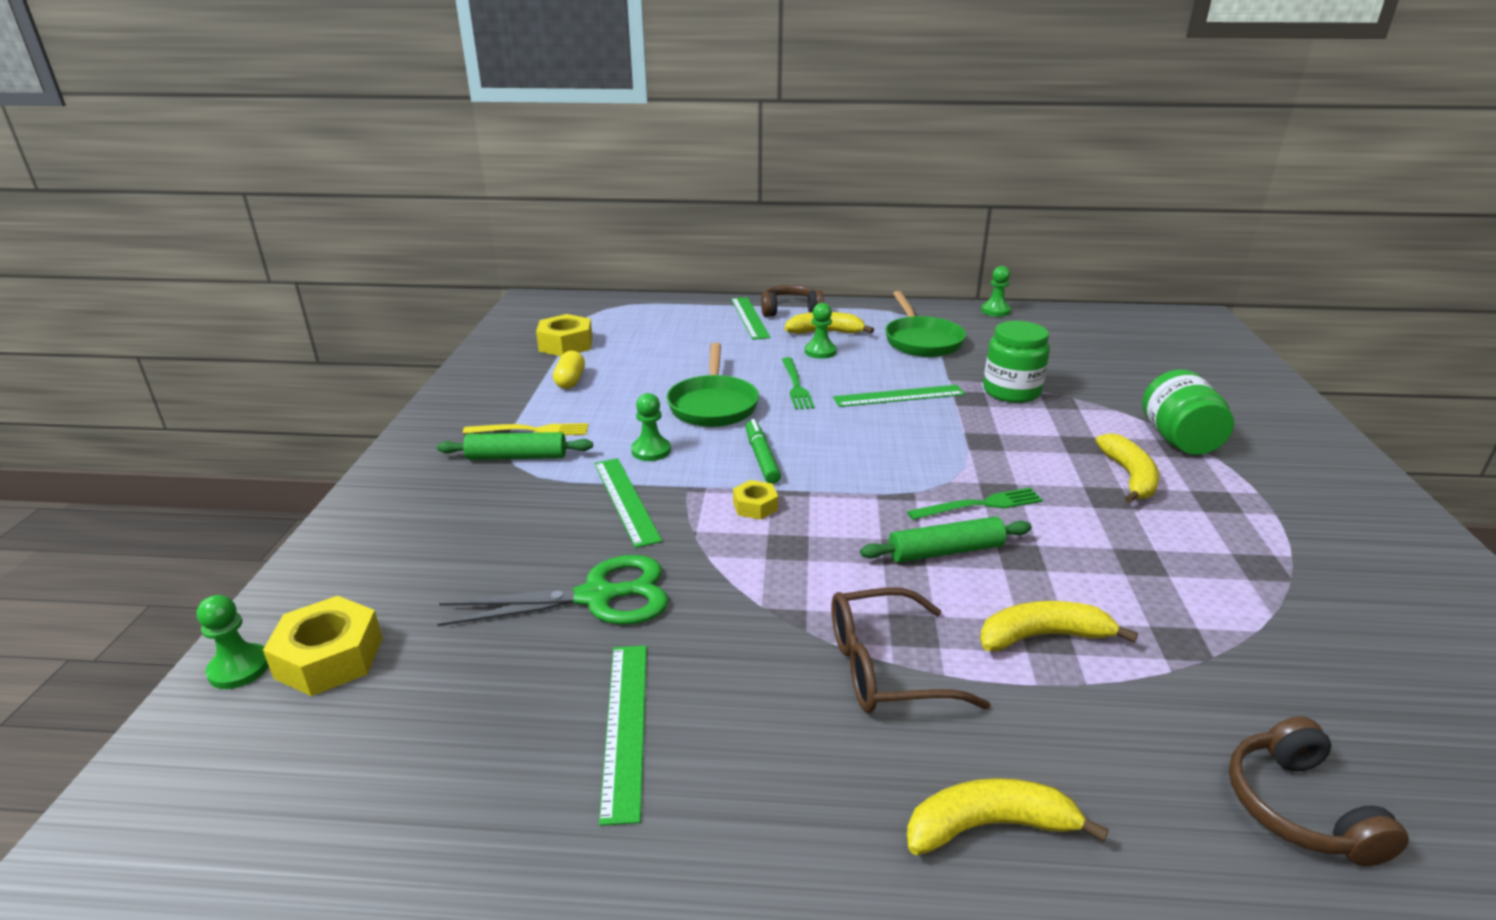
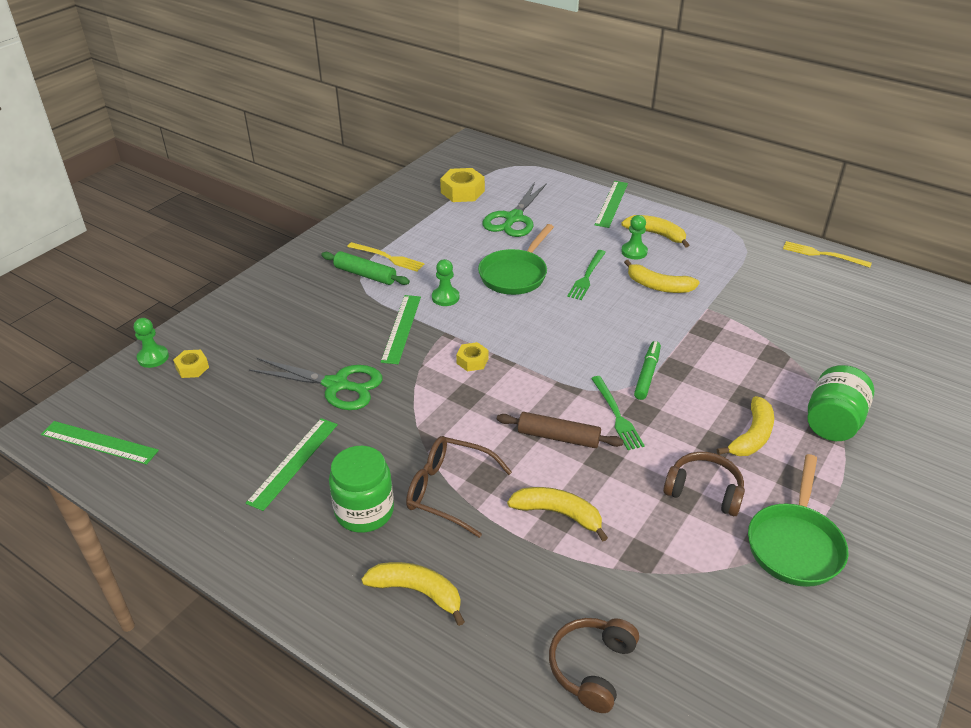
camera: 30 degrees right, 10 degrees up
(329, 658) = (192, 368): yellow nut -> yellow nut, size x0.58
(570, 381) = (441, 224): yellow capsule -> none
(654, 354) = (514, 218): none -> green scissors
(762, 458) = (509, 327): green marker -> green marker (647, 374)
(790, 310) = (649, 205): brown headphones -> brown headphones (704, 491)
(879, 374) = (658, 286): none -> yellow banana
(899, 396) = (653, 310): green ruler -> green ruler (99, 442)
(921, 341) = (724, 266): green pan -> green pan (794, 544)
(945, 551) = (558, 437): green rolling pin -> brown rolling pin
(979, 505) = (616, 415): green fork -> green fork turned 60 degrees clockwise
(995, 311) = (822, 254): green pawn -> yellow fork
(1011, 391) = (745, 335): green jar -> green jar (364, 511)

